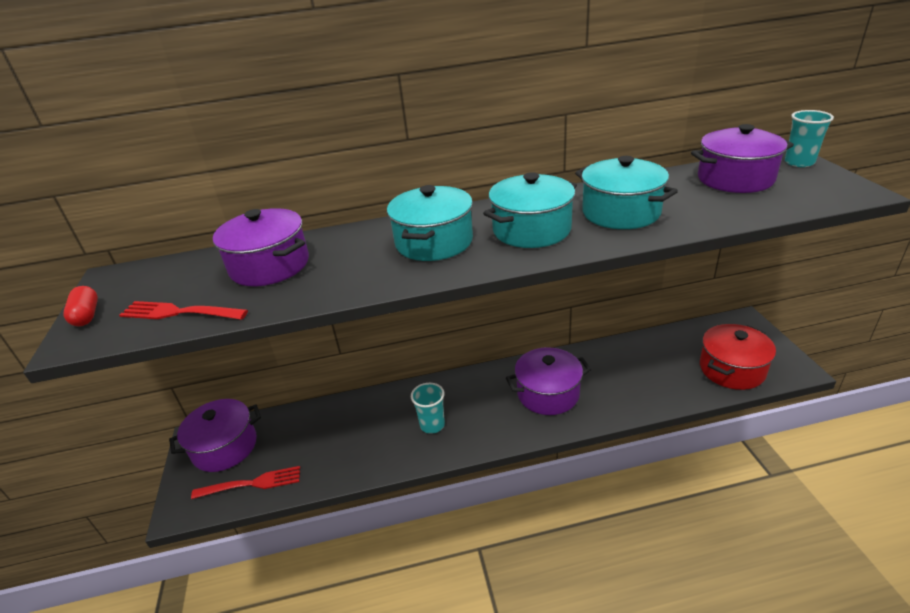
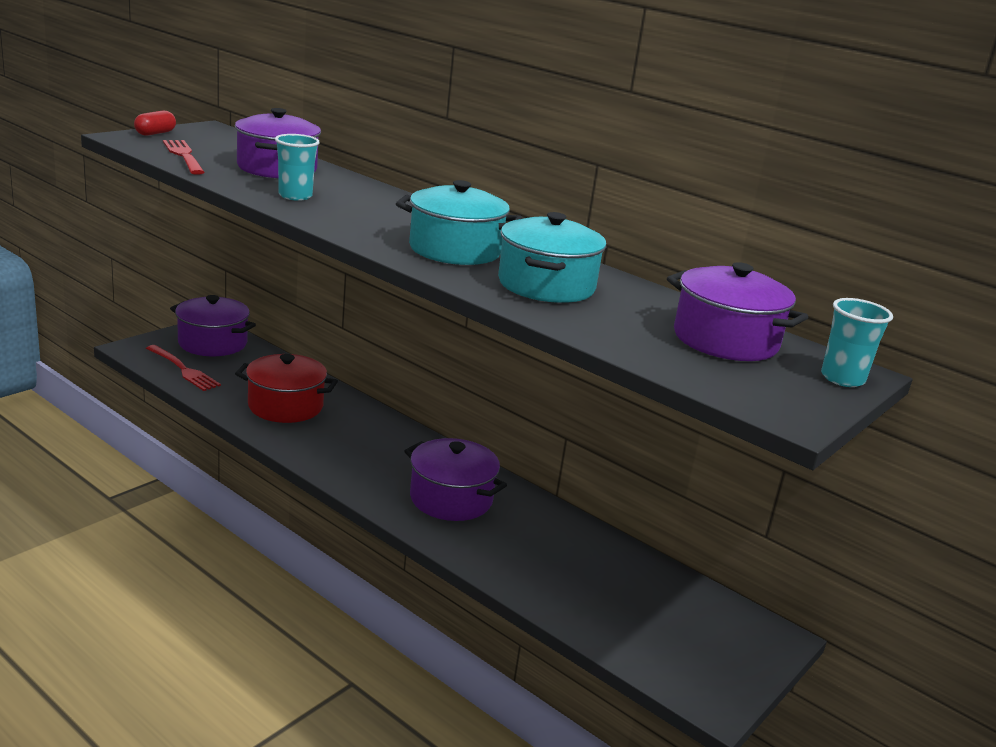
camera: 45 degrees right, 10 degrees down
(432, 425) = (334, 438): turquoise cup -> turquoise cup (295, 196)
(434, 242) = (383, 215): turquoise pot -> none
(732, 369) = (647, 637): red pot -> red pot (285, 406)

